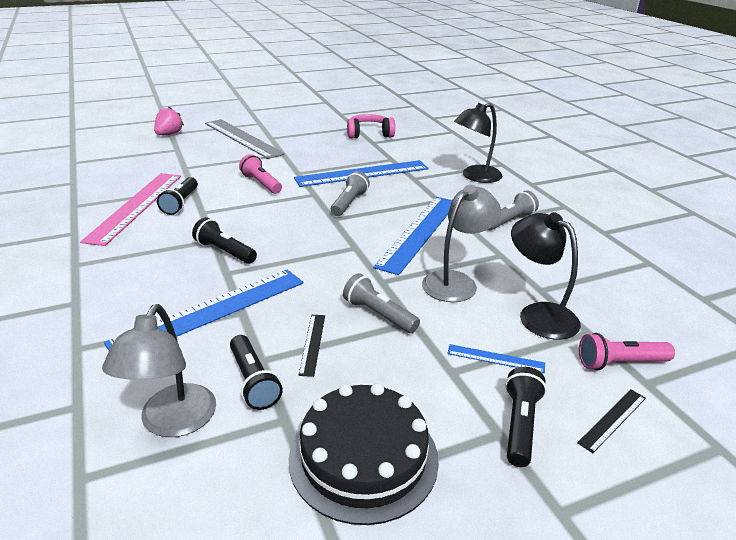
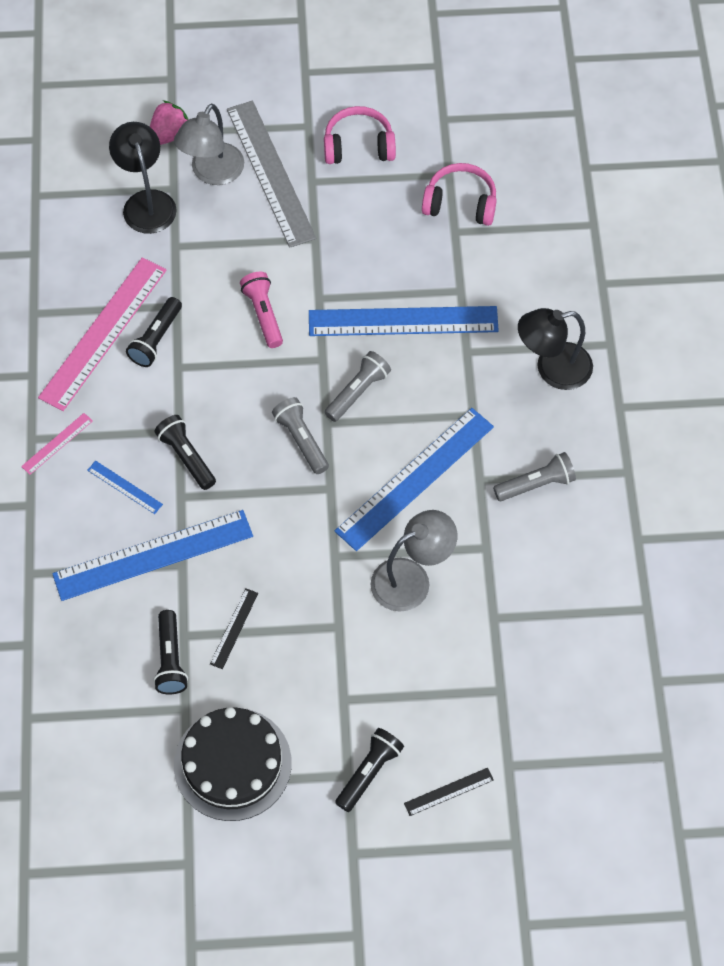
camera: 20 degrees right, 30 degrees up
(101, 263) = (57, 443): none -> pink ruler
(172, 423) = (98, 685): grey lamp -> grey lamp (212, 173)
(295, 125) = (358, 146): none -> pink headphones
(379, 314) = (310, 606): grey flashlight -> grey flashlight (301, 440)
(495, 358) = (391, 696): blue ruler -> blue ruler (125, 487)
(538, 314) = (467, 652): black lamp -> black lamp (146, 202)
(620, 363) = (501, 736): pink flashlight -> none

